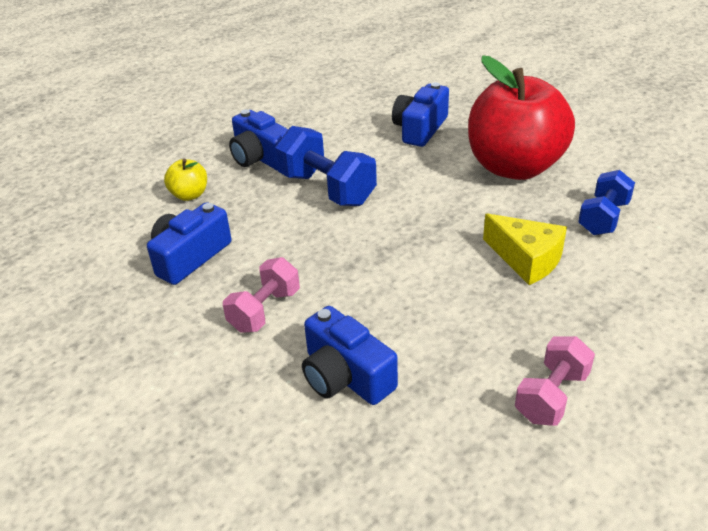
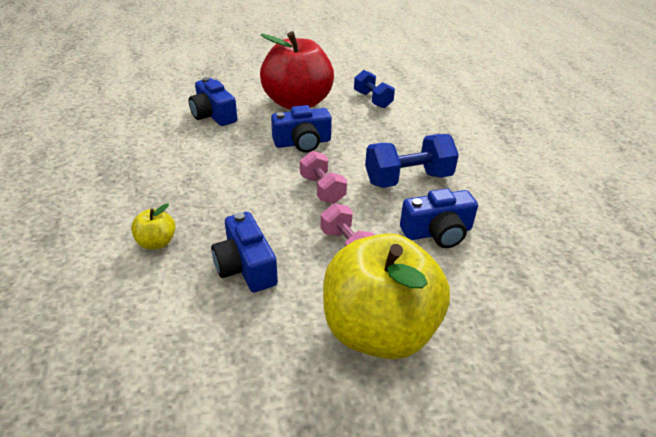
camera: 65 degrees left, 0 degrees up
(150, 379) = (379, 330): none -> yellow apple
(261, 157) = (153, 189): blue camera -> blue camera (302, 143)
(327, 189) = (235, 174): blue dumbbell -> blue dumbbell (408, 179)
(526, 259) = (385, 134): yellow cheese -> none
(551, 396) = (495, 170): pink dumbbell -> pink dumbbell (322, 189)

